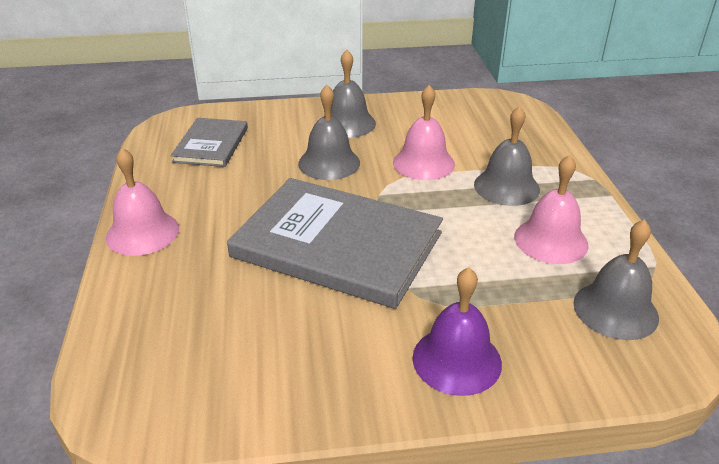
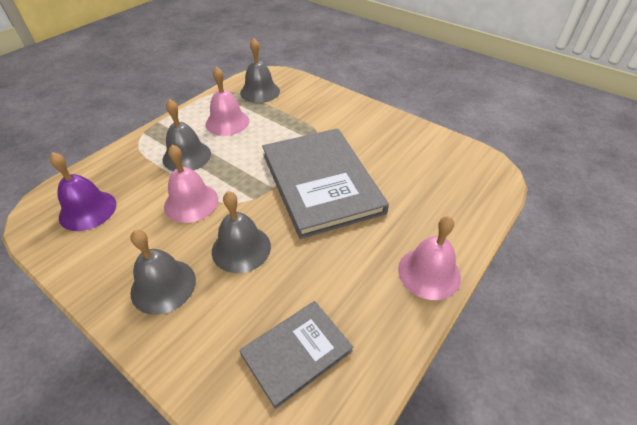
camera: 135 degrees left, 10 degrees up
(457, 360) = (340, 111): purple bell -> purple bell (88, 210)

